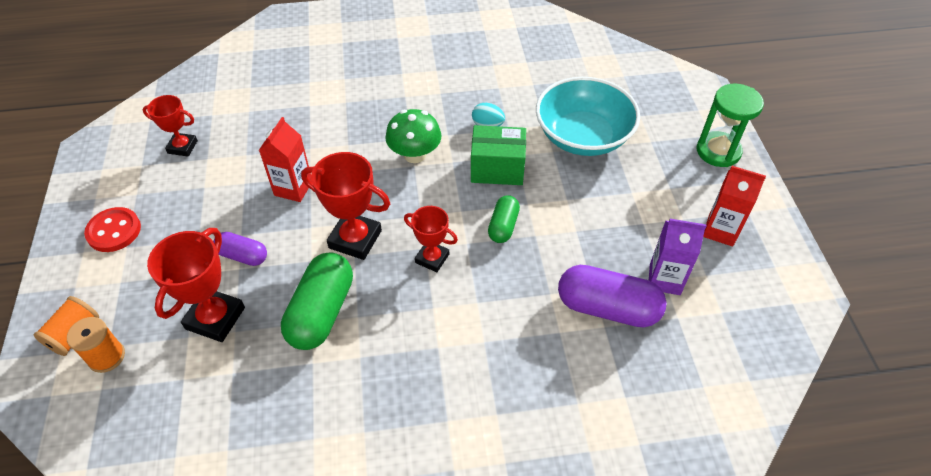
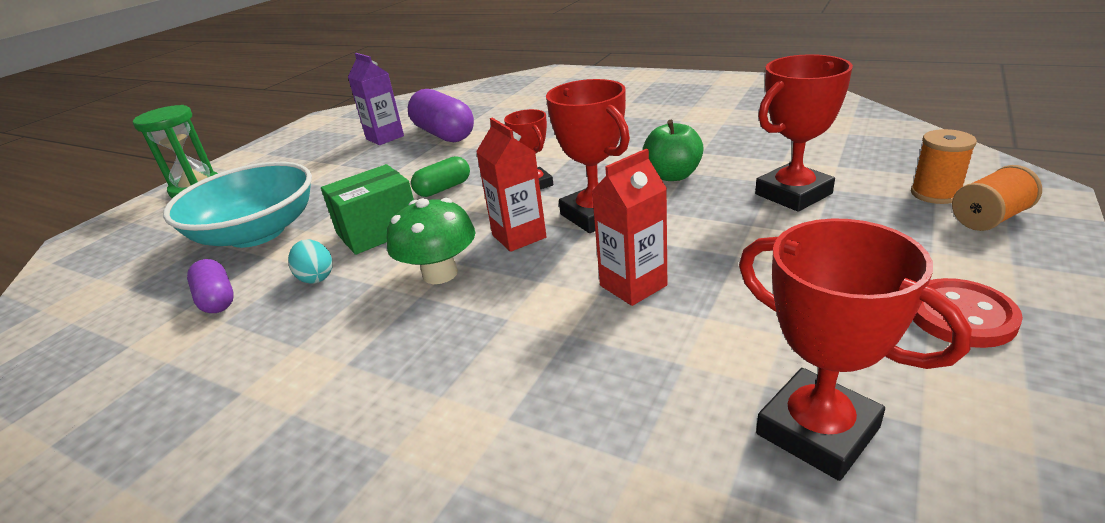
camera: 140 degrees left, 20 degrees down
(182, 147) = (817, 430): red trophy -> red trophy, size x1.60
(243, 256) = (742, 234): purple capsule -> purple capsule (217, 299)
(321, 312) = (673, 175): green capsule -> green apple
(497, 169) = (378, 231): green box -> green box turned 75 degrees counterclockwise
(720, 230) = (303, 149): red carton -> red carton (519, 236)

